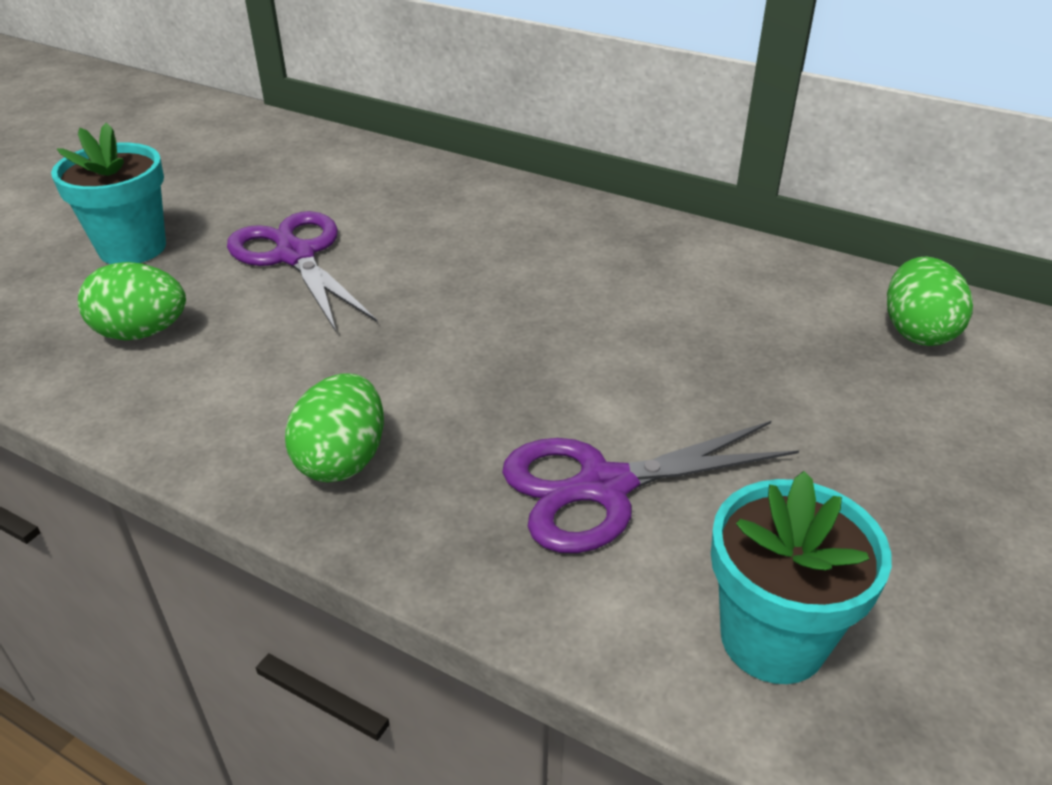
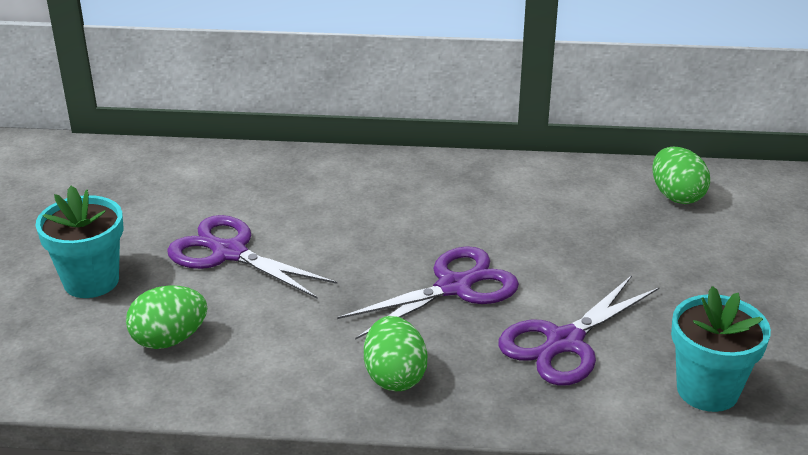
camera: 25 degrees left, 5 degrees down
(515, 367) = (454, 287): none -> purple scissors

